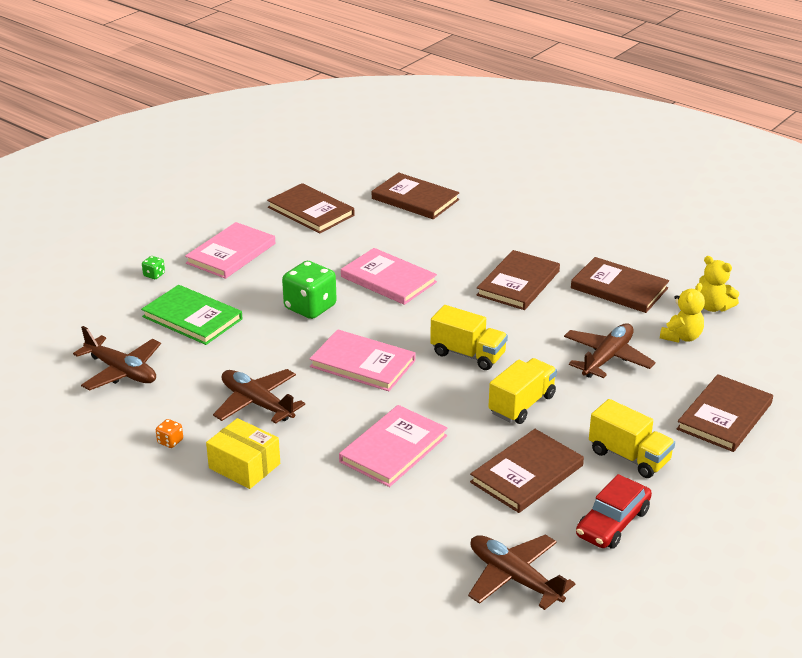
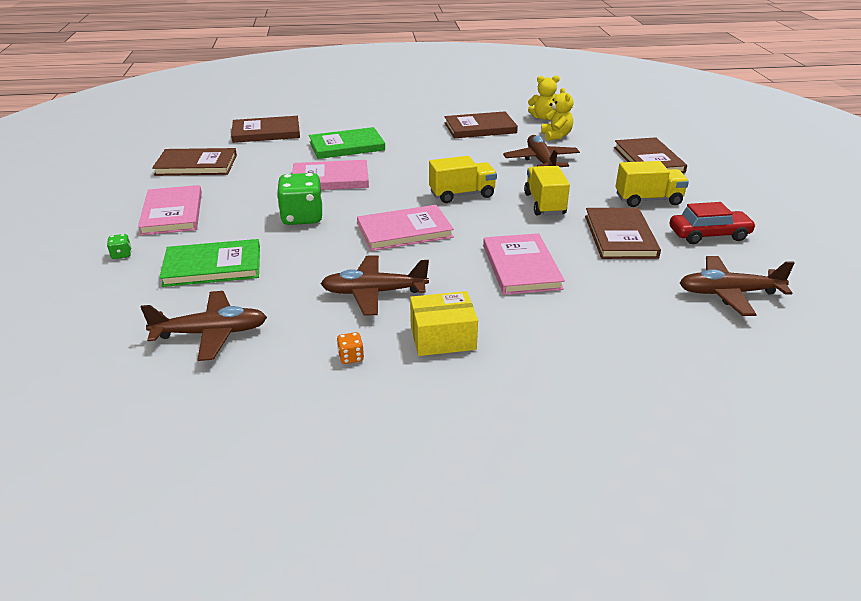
camera: 45 degrees left, 0 degrees up
(457, 249) = (347, 146): none -> green book
(518, 283) = (419, 148): brown book -> none
(612, 523) = (709, 235): red car -> red car turned 90 degrees counterclockwise

